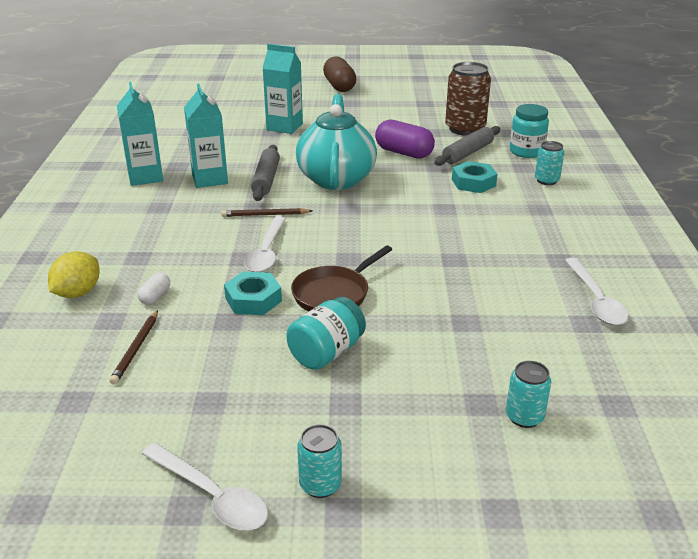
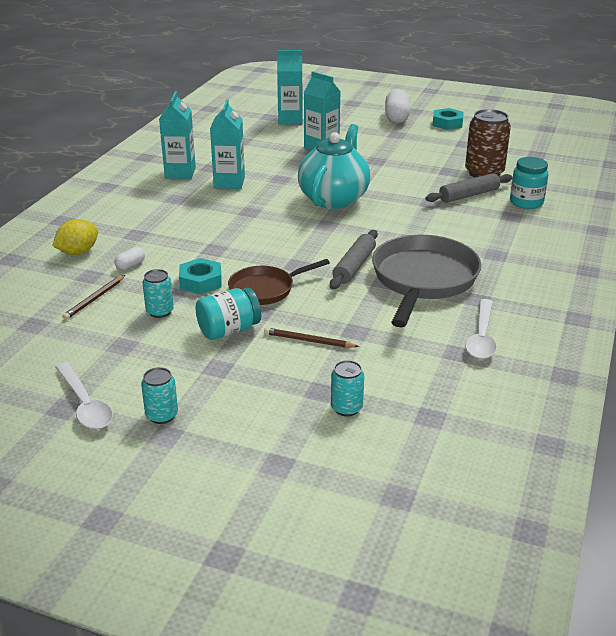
camera: 20 degrees right, 0 degrees up
(231, 103) = (290, 120): none -> turquoise carton
(265, 215) = (254, 219): brown pencil -> brown pencil (308, 341)
(266, 179) = (274, 190): grey rolling pin -> grey rolling pin (354, 266)
(266, 252) = (235, 248): white spoon -> none
(339, 86) = (396, 117): brown capsule -> white capsule
(404, 153) = (410, 186): purple capsule -> none
(473, 182) = (453, 222): turquoise nut -> turquoise nut (447, 123)
(491, 249) = (423, 280): none -> grey pan
(546, 180) = (523, 231): turquoise can -> turquoise can (160, 311)

